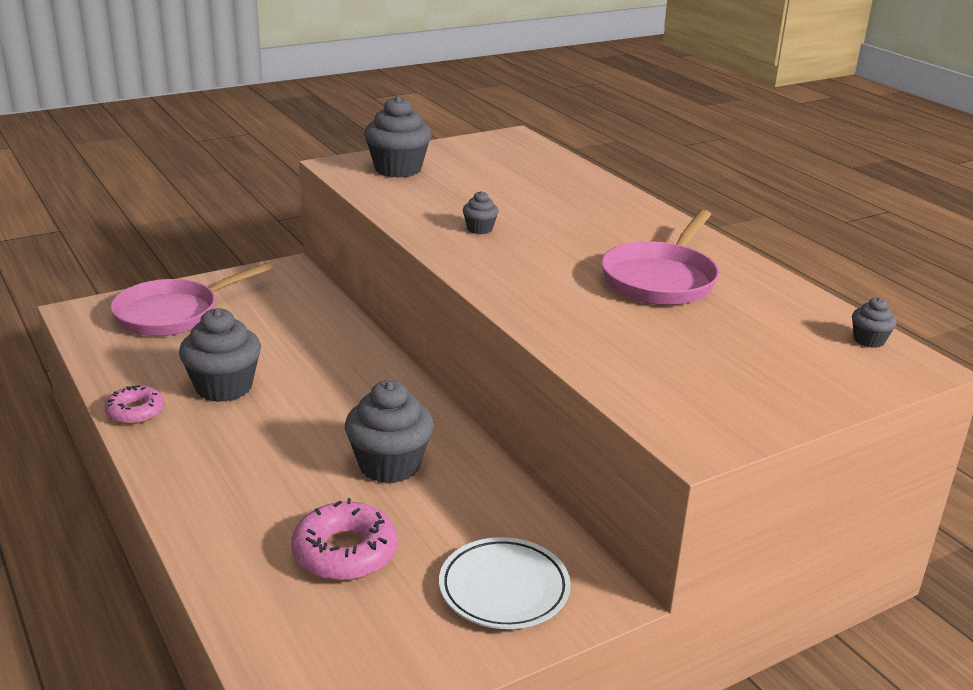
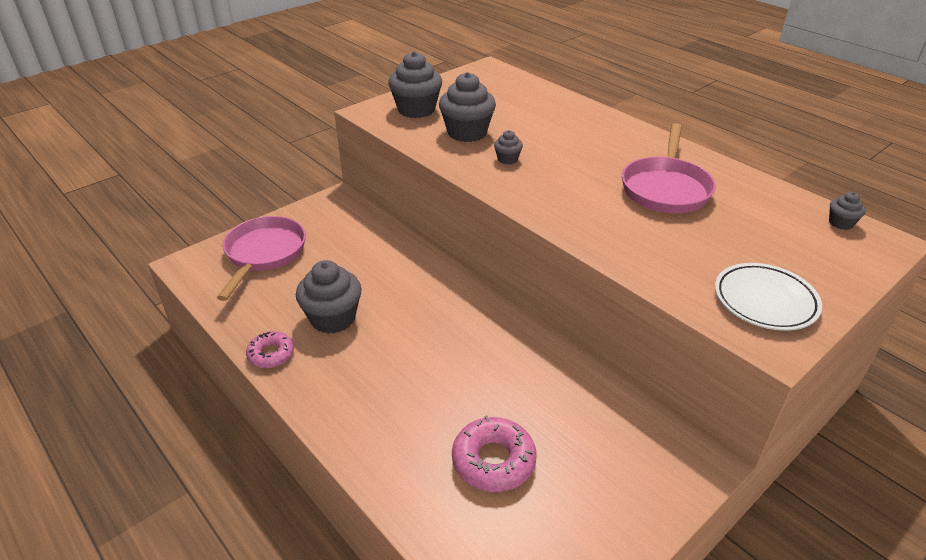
camera: 10 degrees left, 10 degrees up
(174, 314) = (264, 254): pink pan -> pink pan turned 150 degrees clockwise
(389, 465) = (492, 370): grey cupcake -> grey cupcake (467, 132)
(504, 589) = (627, 471): white plate -> white plate (765, 301)

